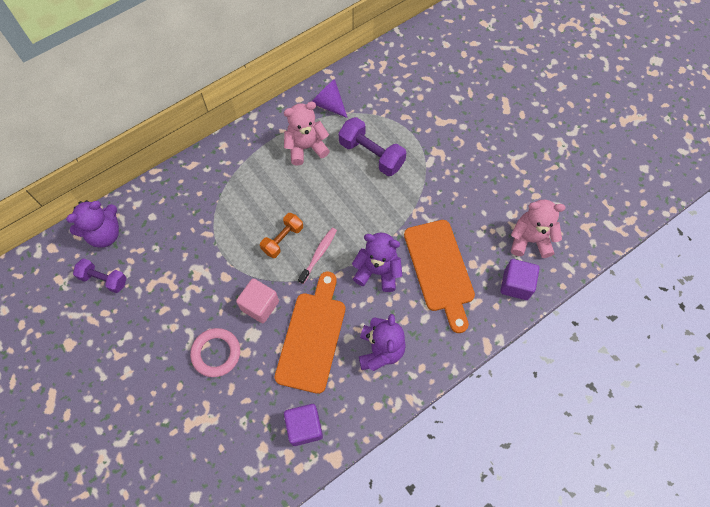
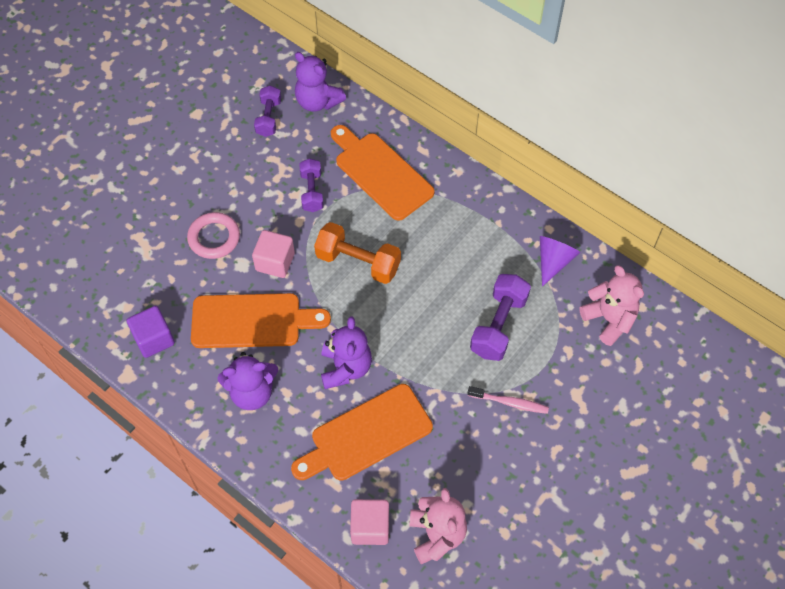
camera: 75 degrees right, 5 degrees down
(199, 260) = (312, 192): none -> purple dumbbell
(202, 201) = (381, 173): none -> orange cutting board
(282, 239) = (358, 262): orange dumbbell -> orange dumbbell, size x1.53
(306, 147) = (484, 253): pink teddy bear -> pink teddy bear (609, 319)
(319, 254) = (350, 302): pink toothbrush -> pink toothbrush (510, 402)
(516, 284) = (370, 527): purple cube -> pink cube

